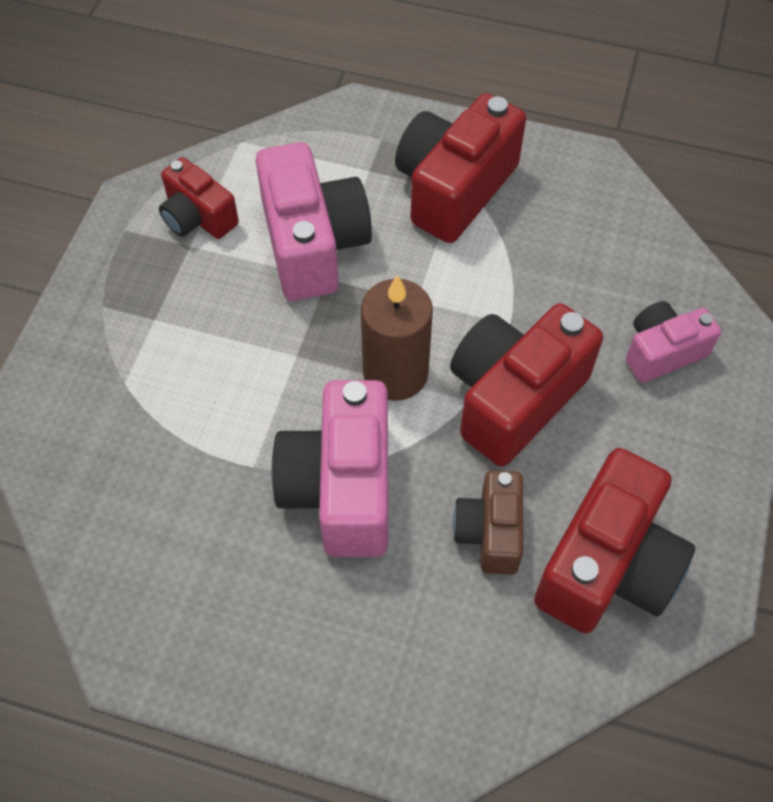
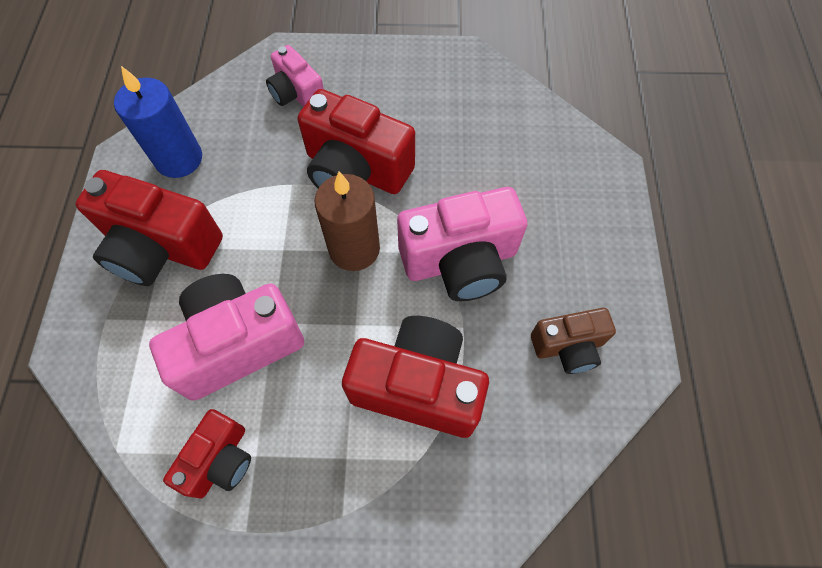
camera: 105 degrees left, 5 degrees up
(490, 532) = (462, 166): brown camera -> brown camera (568, 346)
(576, 214) = (179, 159): none -> blue candle
(608, 565) = (461, 102): red camera -> red camera (418, 386)

